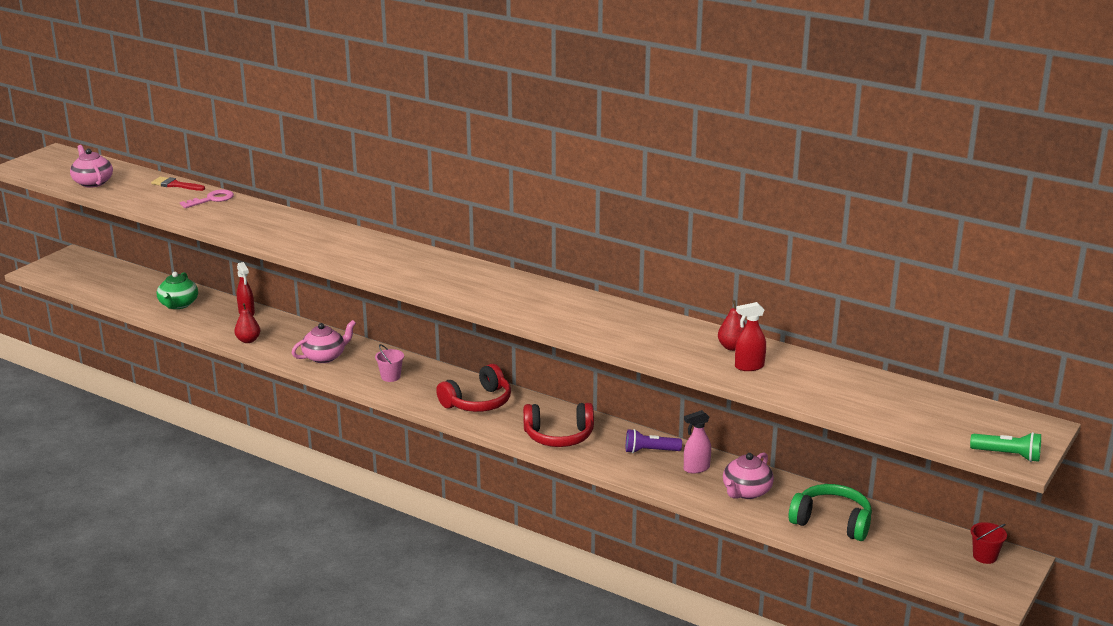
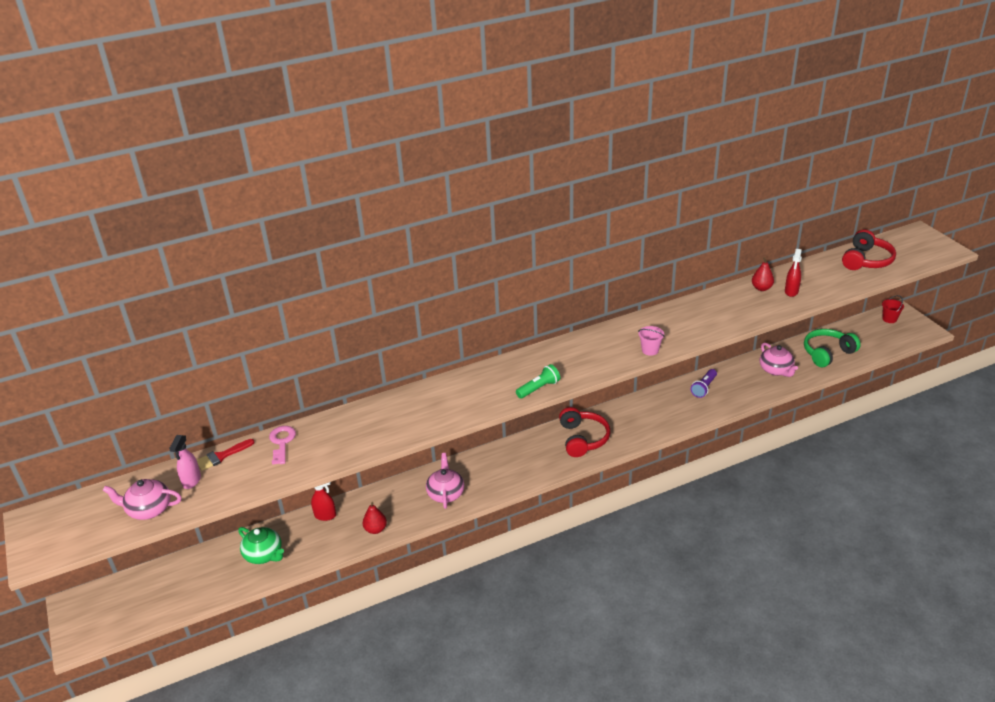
camera: 55 degrees left, 10 degrees up
(390, 377) = (509, 469): pink bucket -> pink bucket (650, 350)
(559, 436) = (657, 419): red headphones -> red headphones (866, 260)
(696, 468) = (737, 378): pink spray bottle -> pink spray bottle (191, 481)
(1007, 455) = (943, 252): green flashlight -> green flashlight (539, 388)

